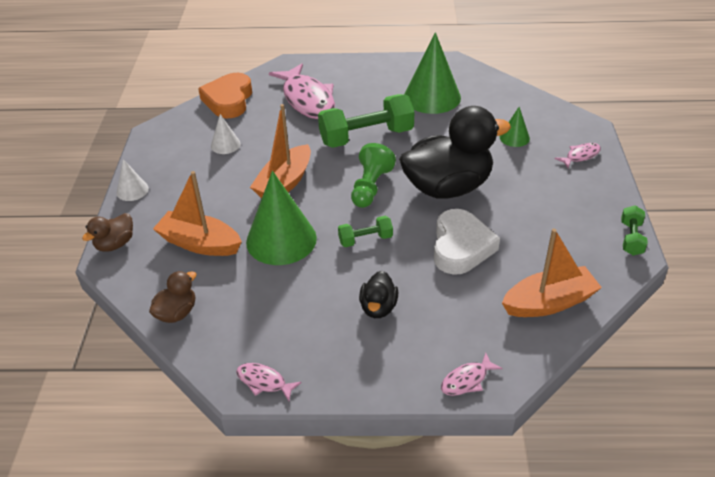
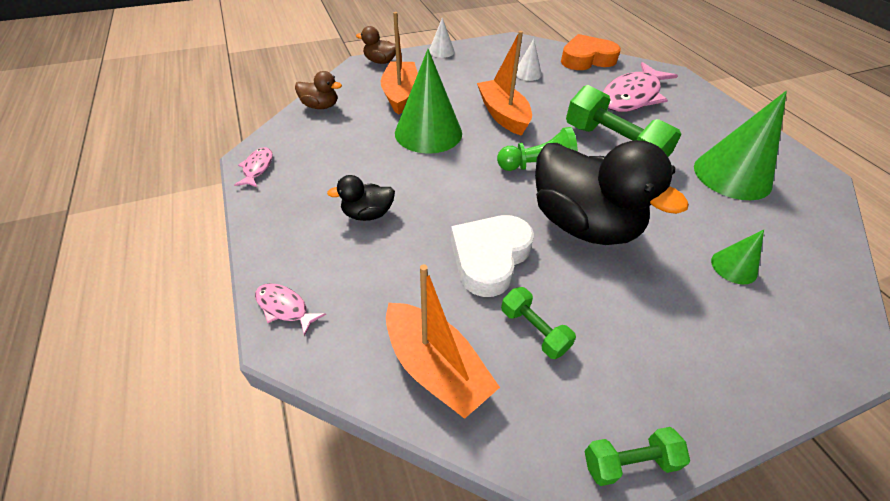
camera: 65 degrees right, 5 degrees up
(284, 183) = (503, 115): orange boat -> orange boat turned 60 degrees clockwise
(365, 239) = (458, 182): green dumbbell -> green dumbbell (534, 330)
(461, 247) = (489, 258): white heart -> white heart turned 135 degrees clockwise
(580, 156) = (769, 354): pink fish -> none

